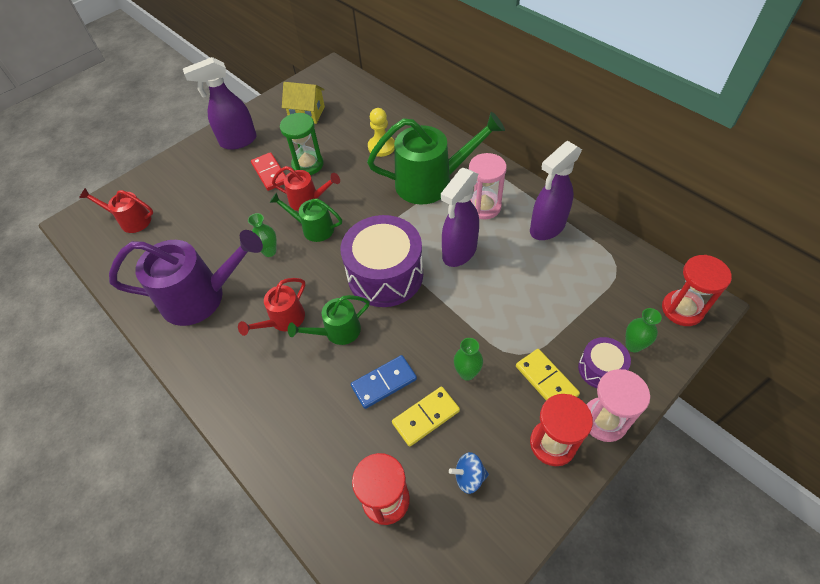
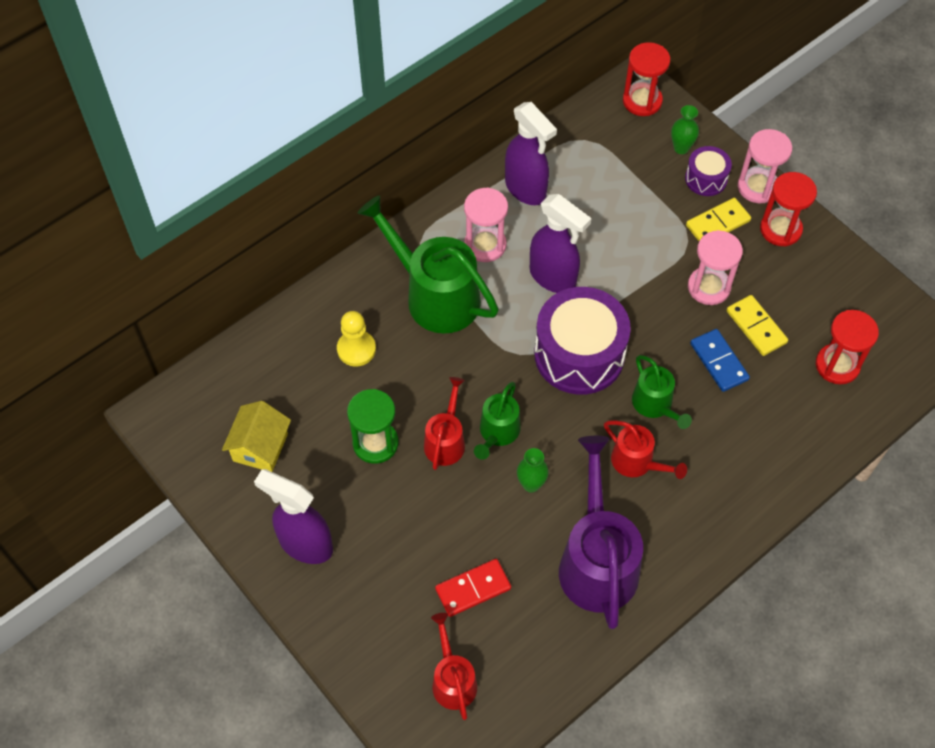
camera: 90 degrees left, 5 degrees up
(131, 220) = (452, 680): red watering can -> red watering can turned 150 degrees clockwise
(238, 141) = (305, 544): purple spray bottle -> purple spray bottle turned 135 degrees clockwise
(270, 173) = (384, 493): red domino -> red domino (473, 589)
(431, 182) = (434, 295): green watering can -> green watering can turned 45 degrees counterclockwise
(467, 373) = (709, 287): green vase -> pink hourglass
(469, 477) = (813, 297): blue spinning top -> none

